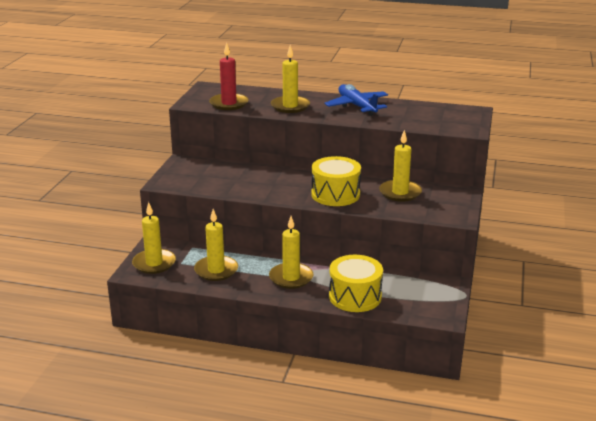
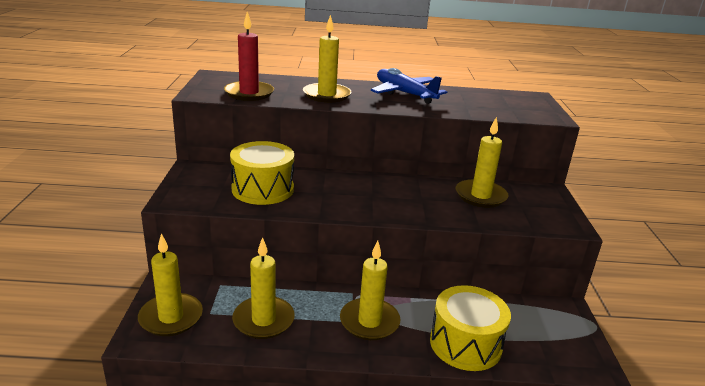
camera: 15 degrees left, 0 degrees up
(335, 194) = (406, 203): yellow drum -> yellow drum (263, 189)

